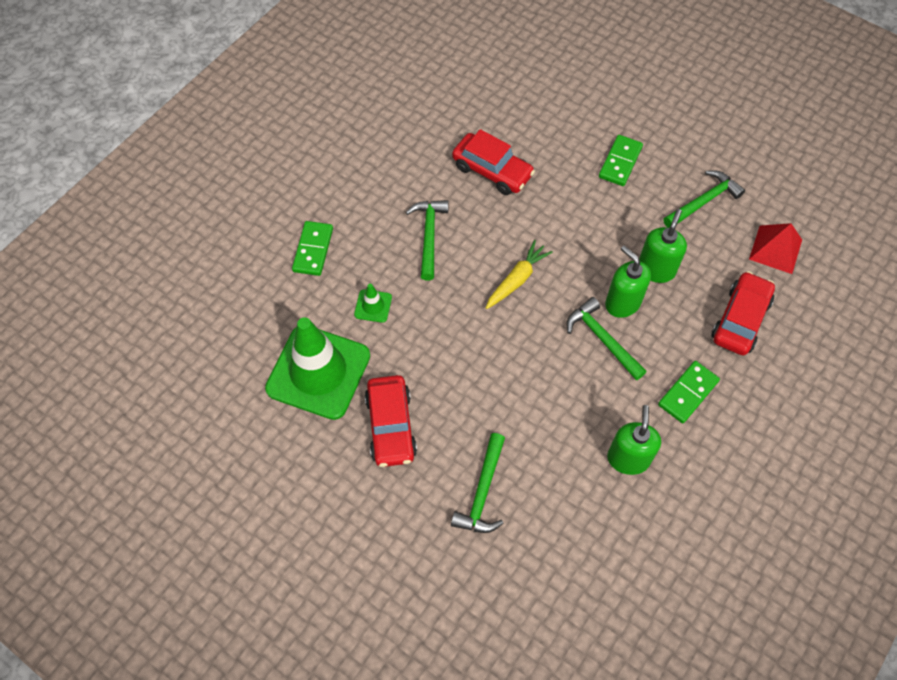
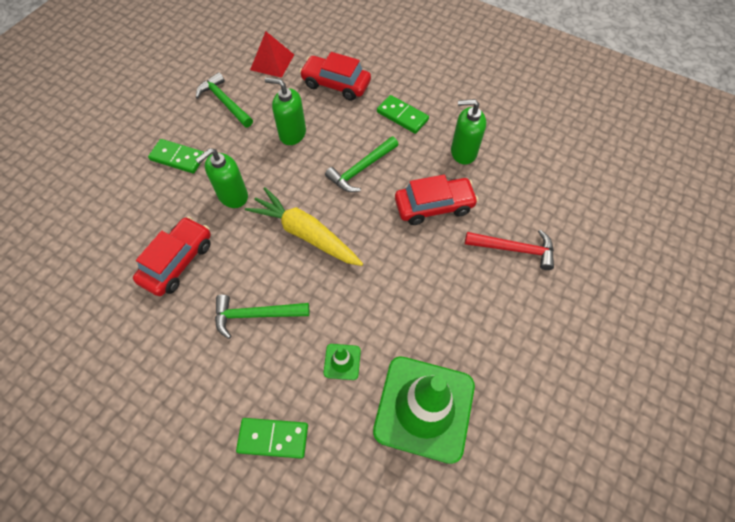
camera: 95 degrees left, 0 degrees up
(391, 426) = (470, 329): red car -> red car (434, 206)
(482, 492) = (514, 249): green hammer -> red hammer
(517, 279) = (305, 234): yellow carrot -> yellow carrot, size x1.53
(622, 303) = (325, 156): green soap dispenser -> green soap dispenser (232, 196)

